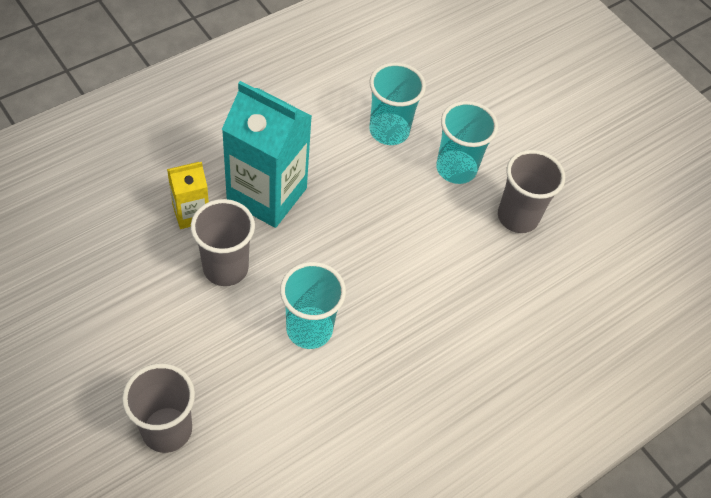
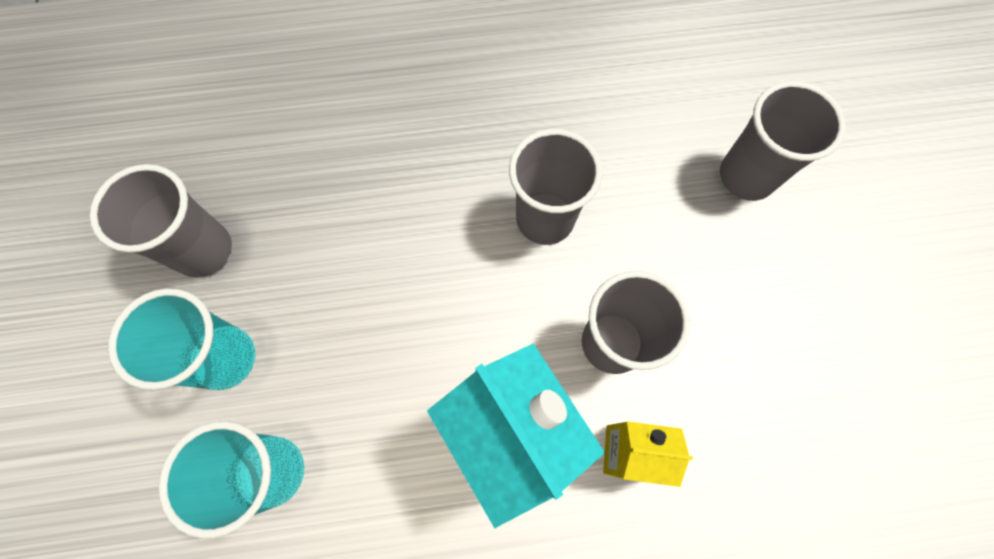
camera: 145 degrees left, 15 degrees up
(309, 329) = (545, 219): turquoise cup -> grey cup

